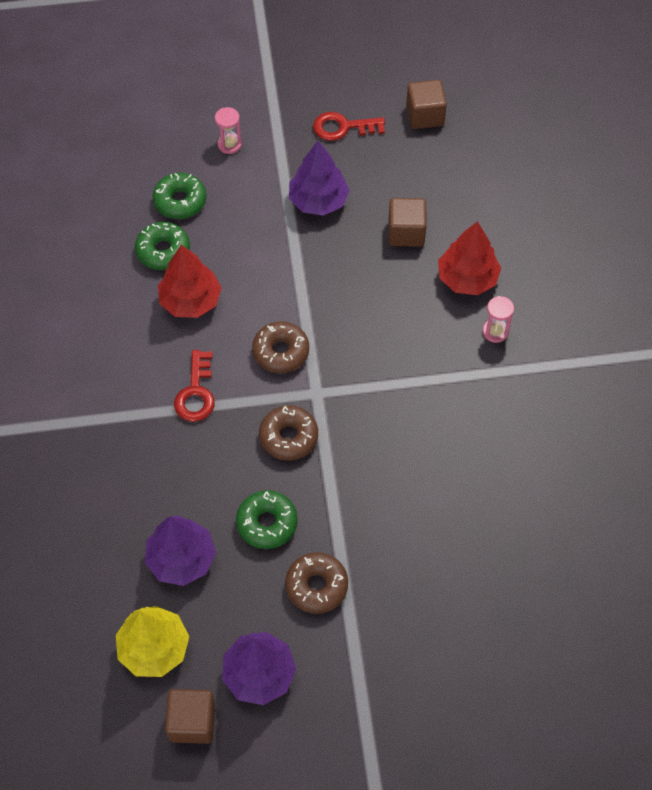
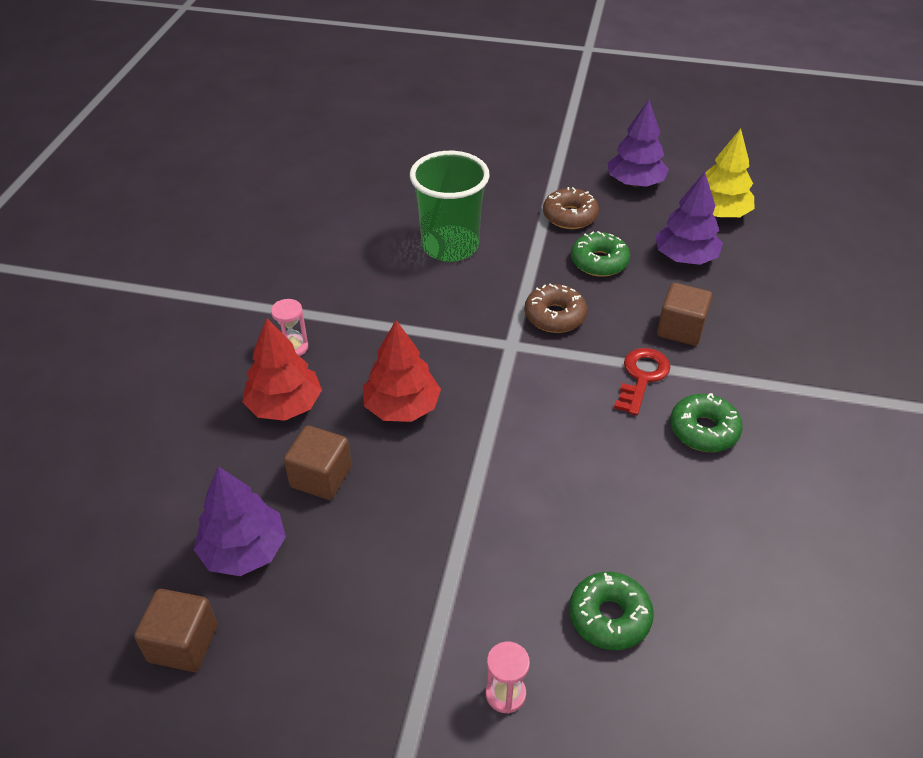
camera: 160 degrees left, 15 degrees down
(163, 251) = (649, 548): green donut -> green donut (703, 430)
(191, 301) = (625, 473): red tree -> red tree (401, 407)
(192, 722) = (695, 172): brown cube -> brown cube (680, 329)
(281, 352) = (534, 390): brown donut -> none
(318, 201) = (410, 555): purple tree -> purple tree (244, 550)
(343, 127) = (315, 664): red key -> none
(421, 496) = (450, 246): none -> green cup

